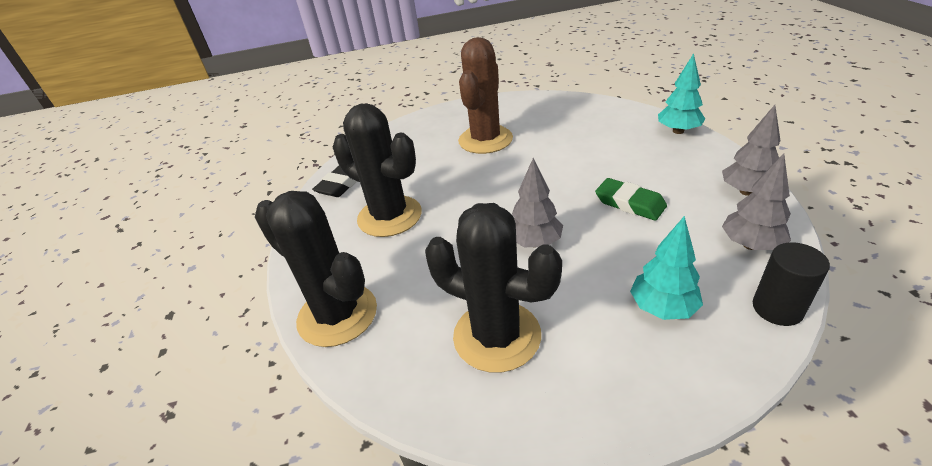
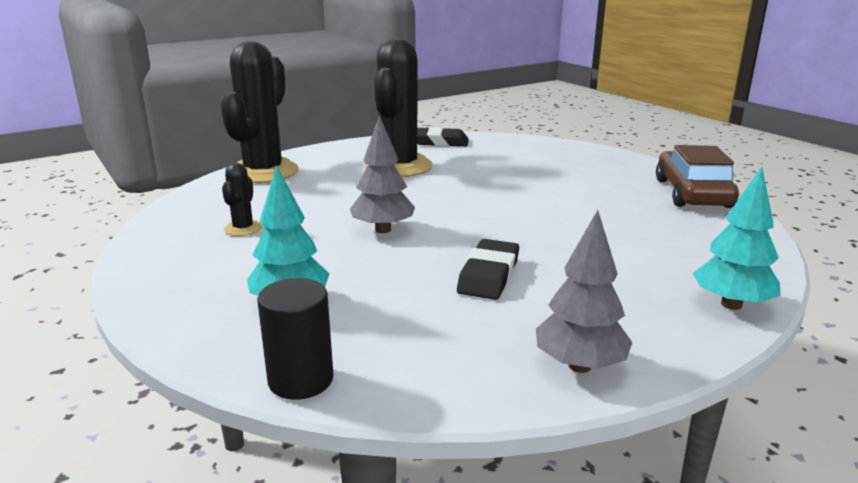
camera: 65 degrees right, 15 degrees down
(485, 140) = (574, 184): brown cactus -> none
(497, 336) = (243, 228): black cactus -> black cactus, size x0.44
(525, 104) = (692, 193): none -> brown car
(630, 203) = (489, 275): green eraser -> black eraser
(750, 245) = (433, 364): grey tree -> none

